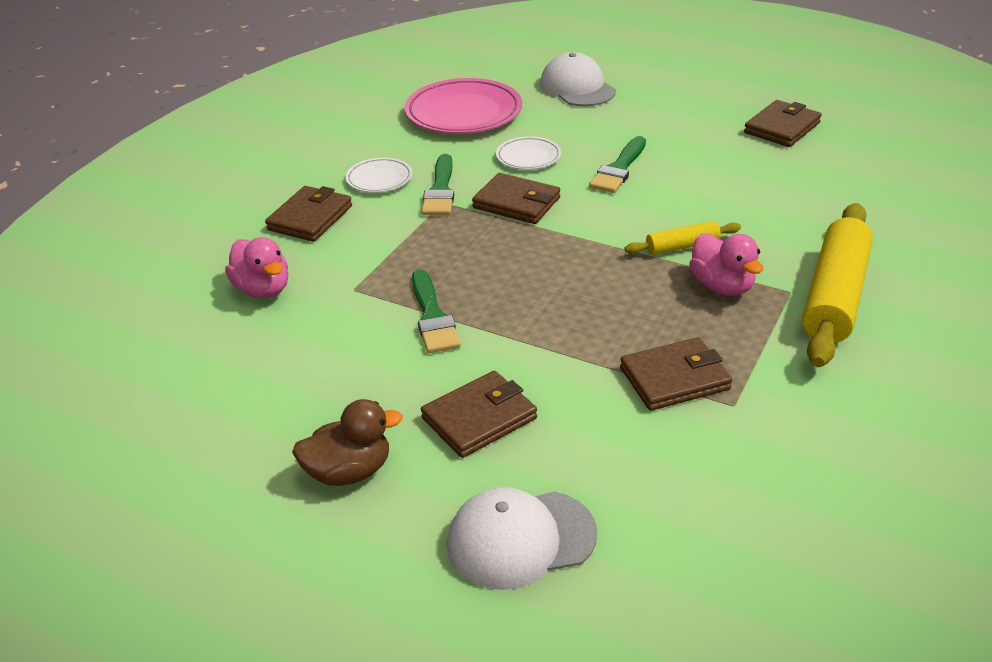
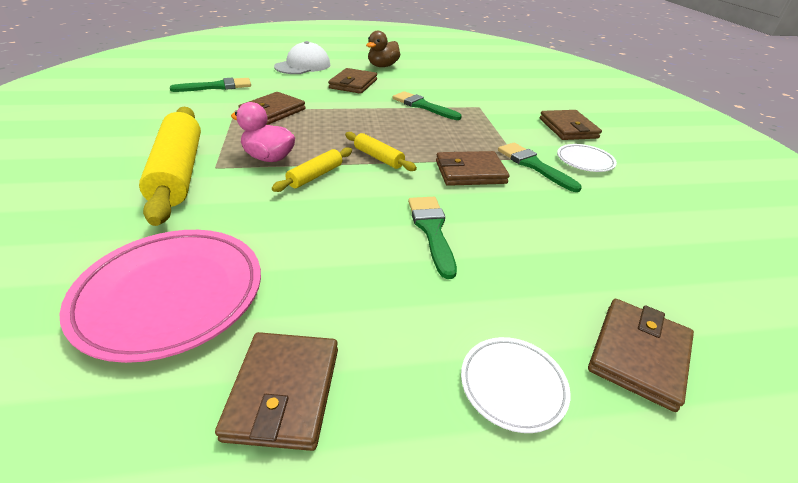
camera: 140 degrees right, 0 degrees up
(263, 289) = (517, 97): pink duck -> none
(463, 113) = (660, 247): pink plate -> pink plate (171, 295)
(528, 157) = (523, 215): white plate -> white plate (512, 385)
(577, 87) = (638, 355): white cap -> brown wallet
(594, 248) = (378, 158): none -> yellow rolling pin
(748, 499) = (217, 87): none -> green brush

